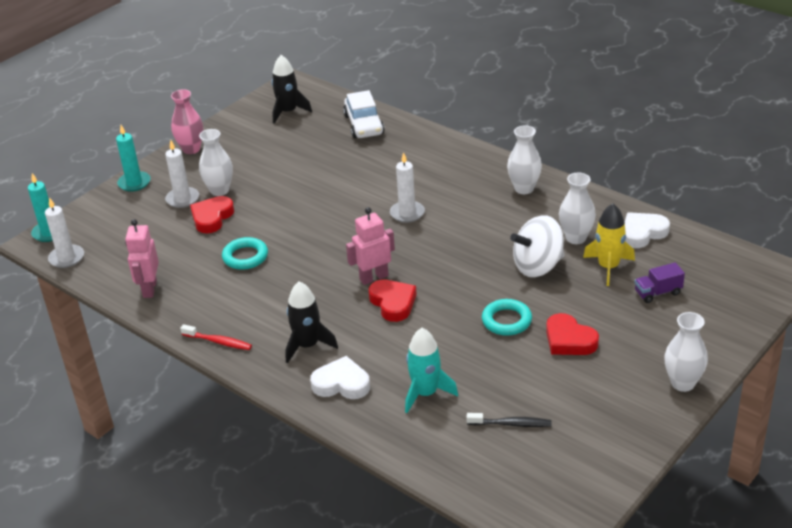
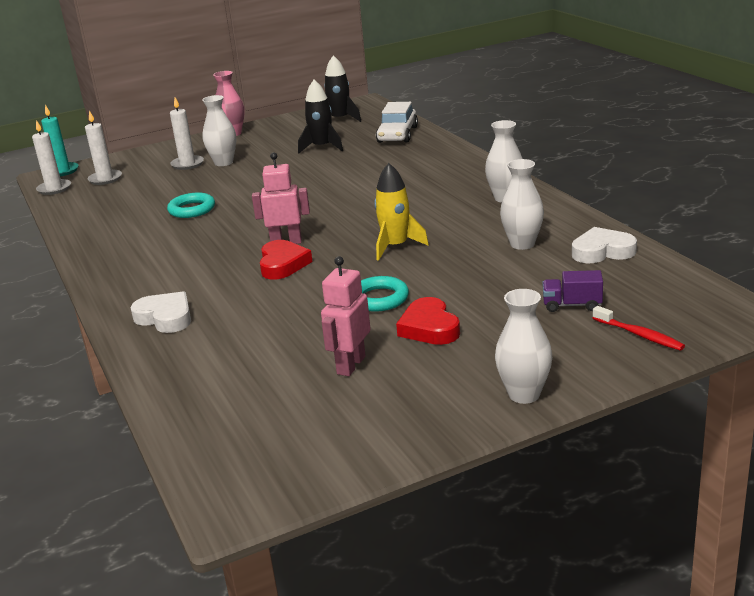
camera: 25 degrees right, 10 degrees down
(134, 183) = (163, 149): turquoise candle -> none
(149, 289) = (90, 219): pink robot -> pink robot (350, 365)
(212, 217) = (196, 179): red heart -> none
(218, 342) = (99, 265): red toothbrush -> red toothbrush (639, 335)
(308, 345) = (170, 282): black rocket -> black rocket (322, 147)
(407, 213) = (369, 200): white candle -> white candle (105, 179)
(425, 393) = (234, 342): turquoise rocket -> none
(511, 424) = (291, 388): black toothbrush -> none
(538, 266) = (458, 260): white spinning top -> none
(608, 267) = (535, 273): yellow rocket -> yellow rocket (396, 246)

